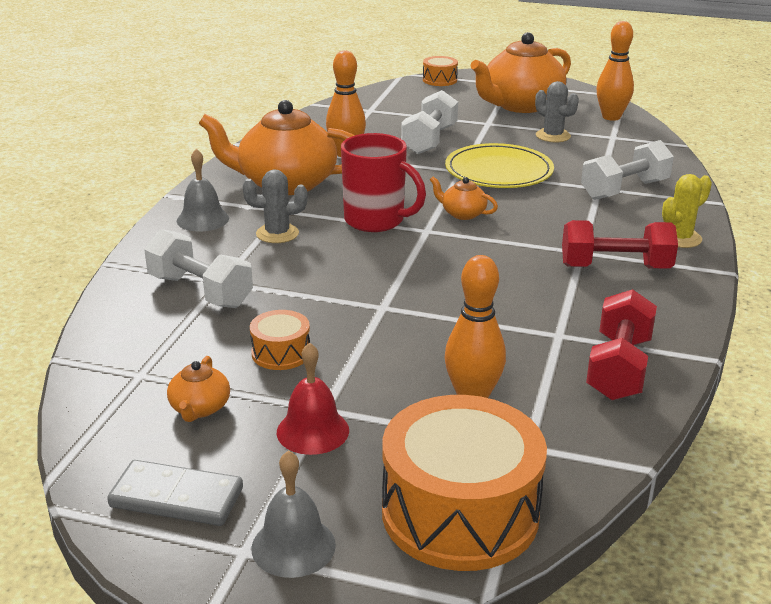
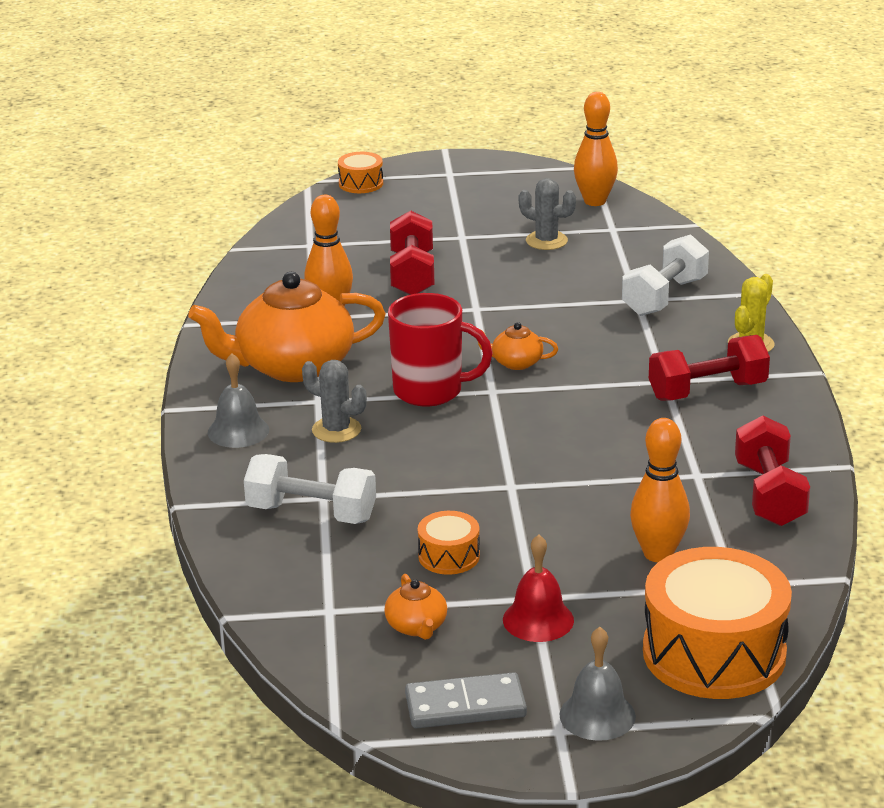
camera: 20 degrees left, 0 degrees up
(277, 234) = (336, 430): grey cactus -> grey cactus turned 60 degrees clockwise
(429, 140) = (412, 274): white dumbbell -> red dumbbell
(498, 171) = (518, 301): yellow plate -> none
(520, 105) = (482, 204): orange teapot -> none

